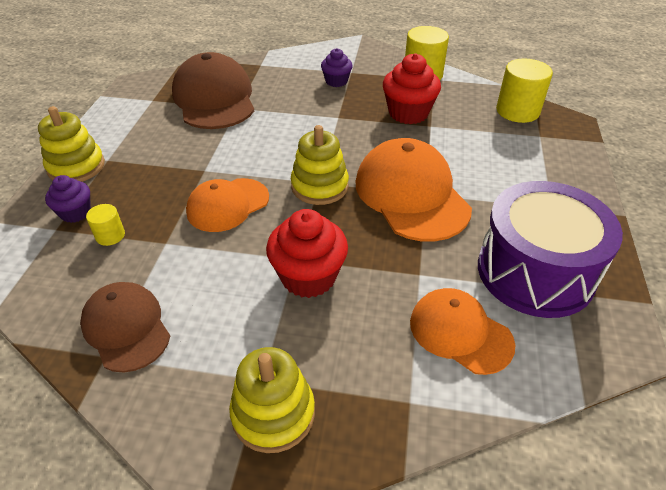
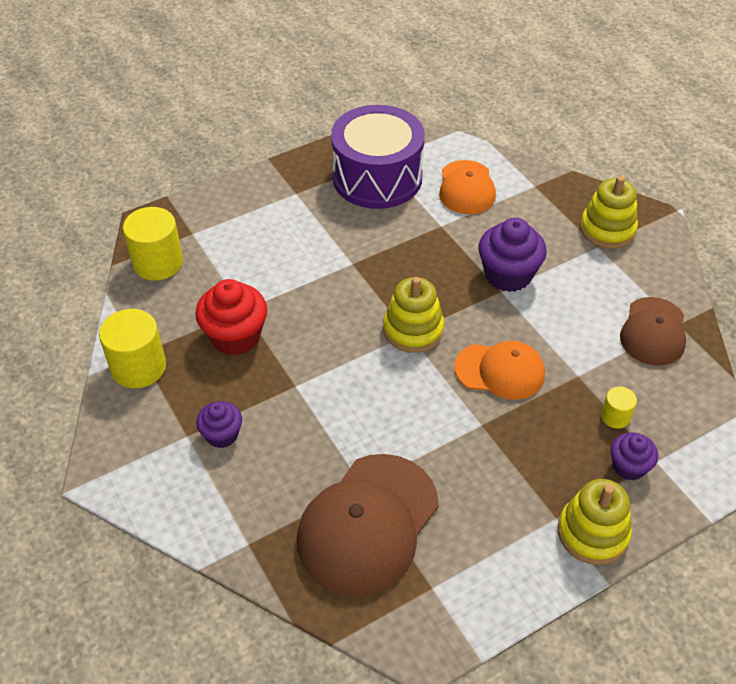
camera: 130 degrees left, 5 degrees up
(308, 277) = (508, 275): red cupcake -> purple cupcake
(411, 195) = (362, 270): orange cap -> none

